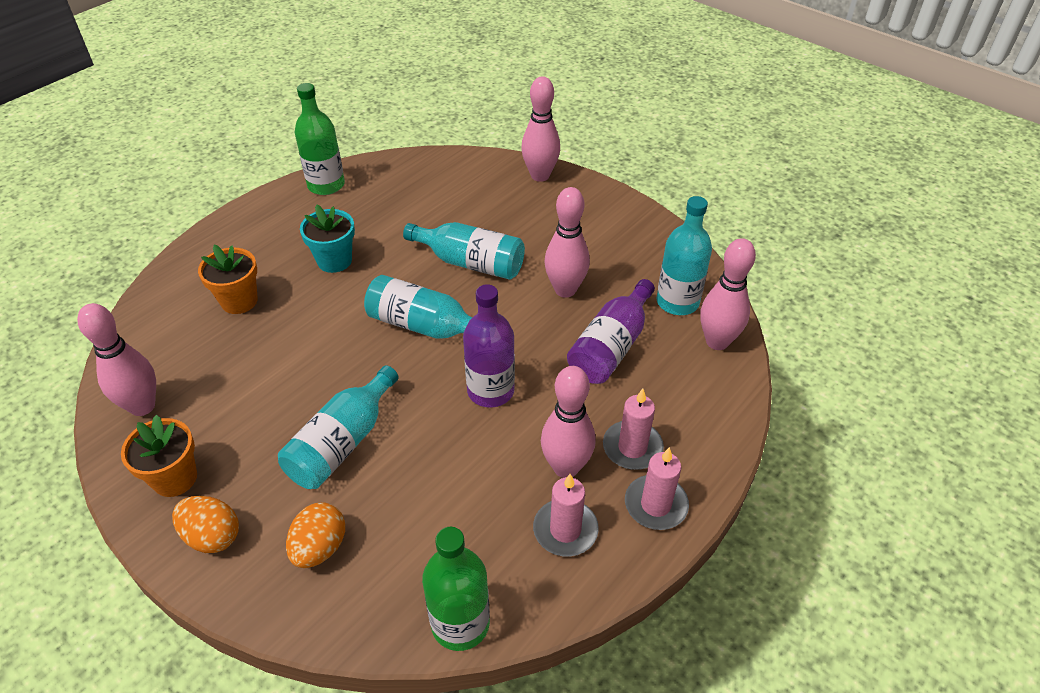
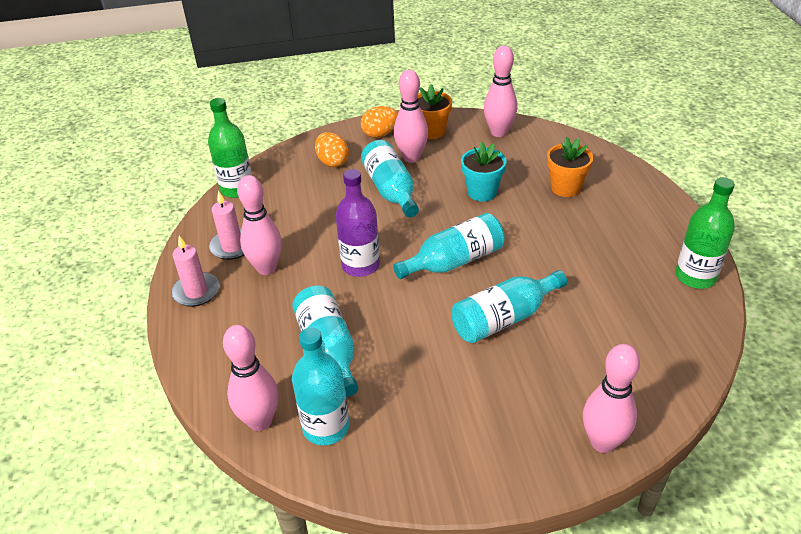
camera: 130 degrees right, 5 degrees down
(334, 261) = (574, 244): turquoise flower pot -> turquoise flower pot (482, 192)
(565, 290) = (415, 359): pink bowling pin -> pink bowling pin (411, 157)
(611, 347) = (329, 349): purple bottle -> turquoise bottle
(632, 447) = (241, 306): pink candle -> none

